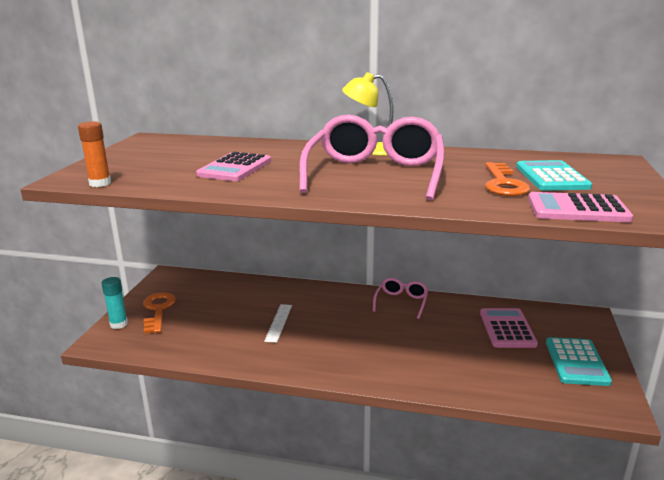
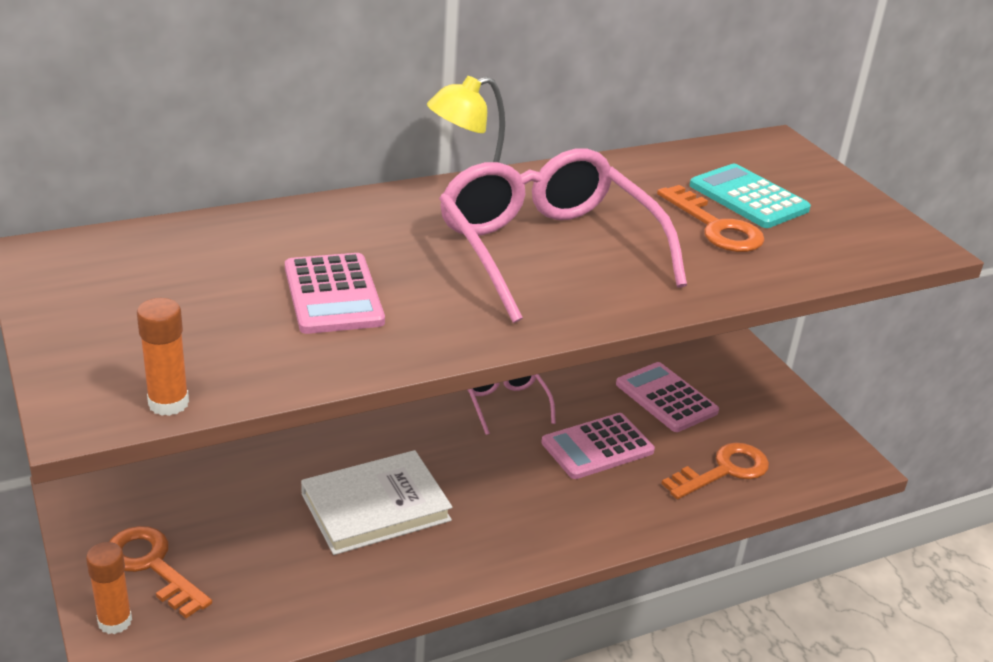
camera: 40 degrees left, 10 degrees up
(119, 324) = (115, 621): turquoise glue stick -> orange glue stick
(279, 322) = (376, 507): white ruler -> white book
(506, 377) = (724, 471): none -> orange key
(576, 362) = (772, 418): turquoise calculator -> none
(577, 209) = (836, 254): pink calculator -> pink calculator (597, 447)

